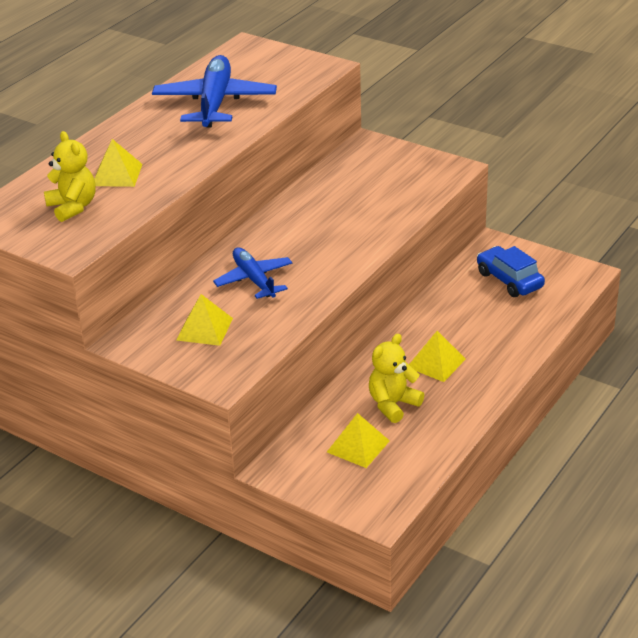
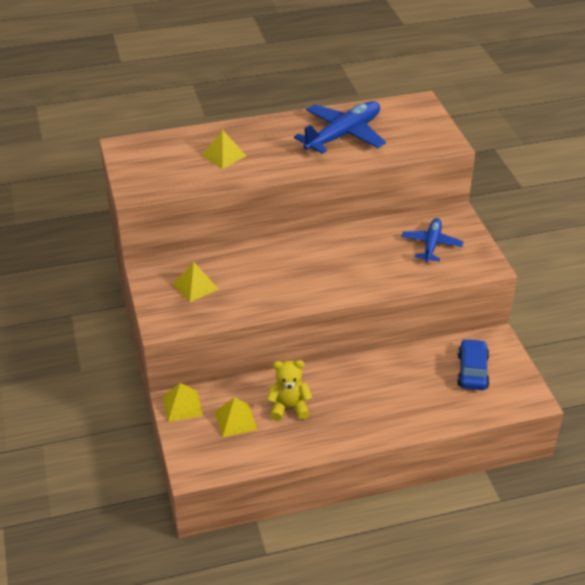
camera: 40 degrees right, 5 degrees up
(73, 207) = (173, 164): yellow teddy bear -> none
(254, 280) = (262, 271): blue plane -> blue plane (431, 245)
(436, 363) = (349, 397): yellow pyramid -> yellow pyramid (182, 405)

